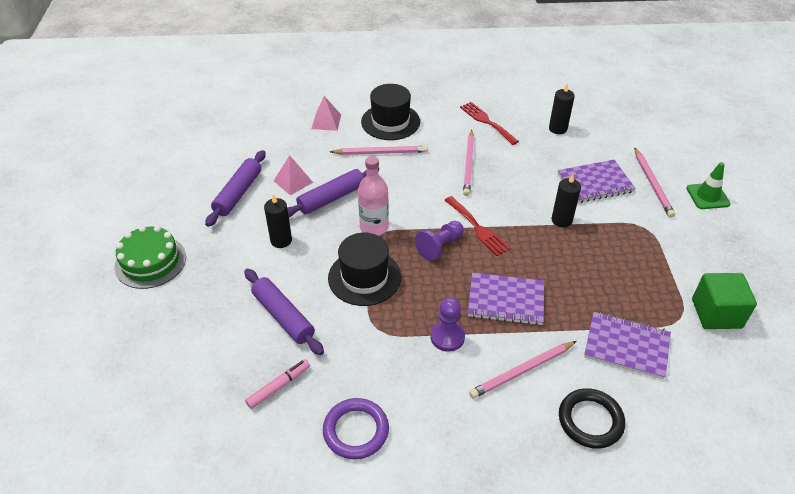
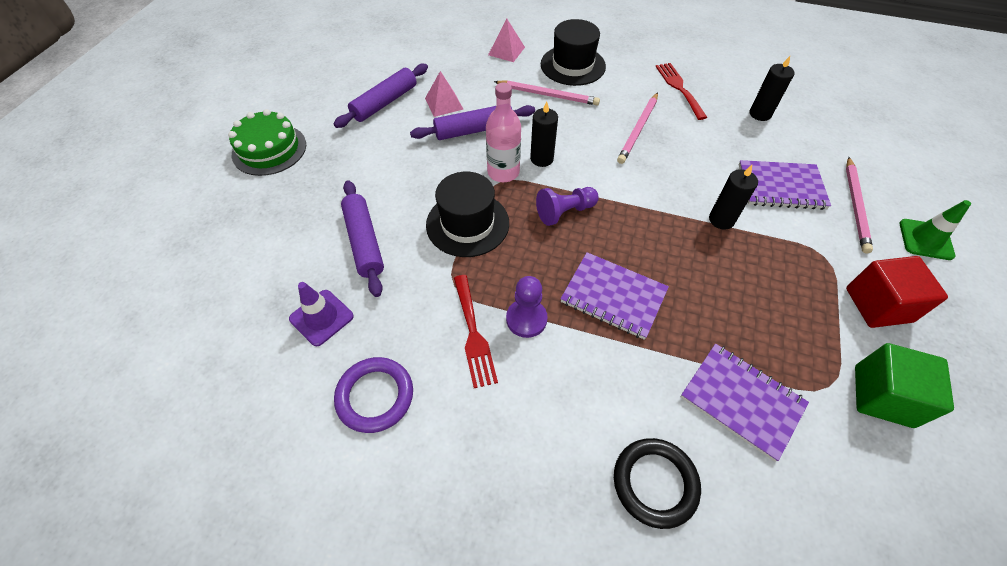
camera: 20 degrees right, 10 degrees up
(279, 386) = (321, 317): pink marker -> purple traffic cone
(281, 240) = (402, 161): black candle -> black candle (541, 159)
(477, 228) = (617, 203): red fork -> red fork (473, 334)
(522, 371) = (595, 389): pink pencil -> none
(692, 252) = (878, 305): none -> red cube

